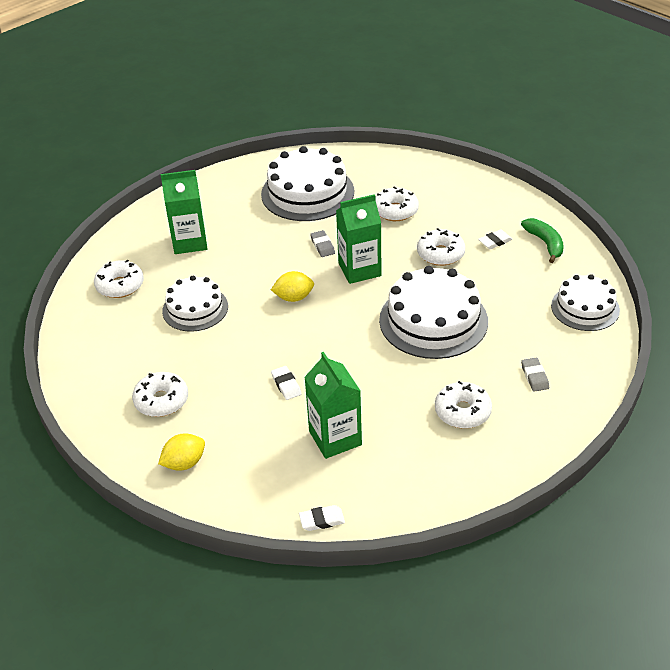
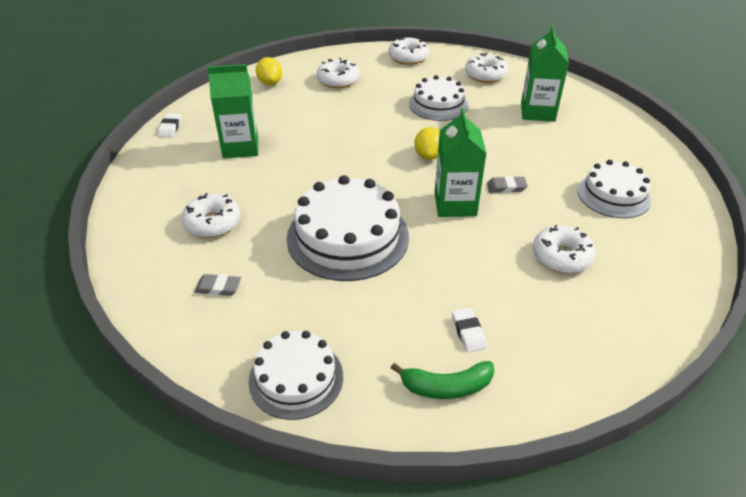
camera: 105 degrees right, 0 degrees up
(286, 385) = (316, 134): white eraser -> none
(307, 192) = (613, 195): white cake -> white cake, size x0.62
(440, 254) = (460, 273): white donut -> white donut (408, 57)

